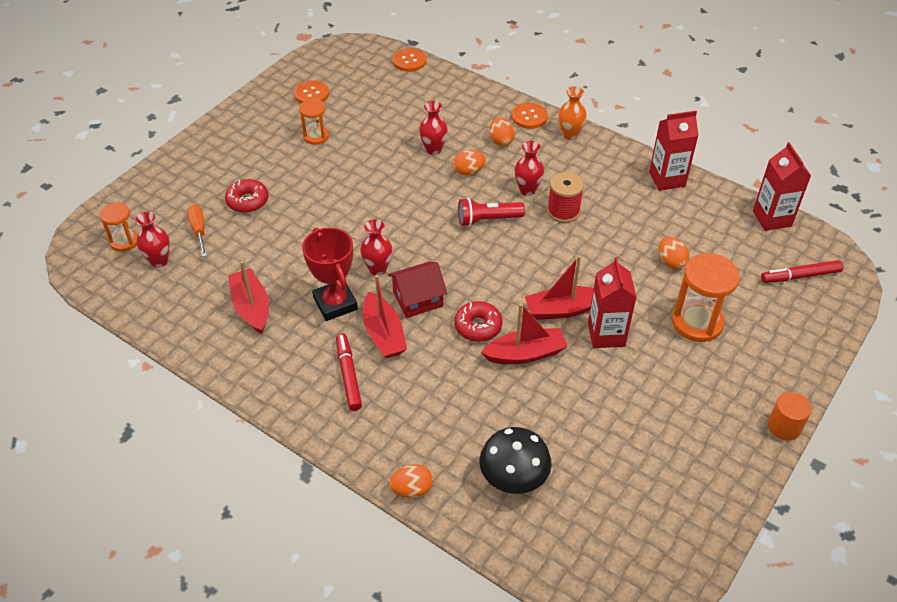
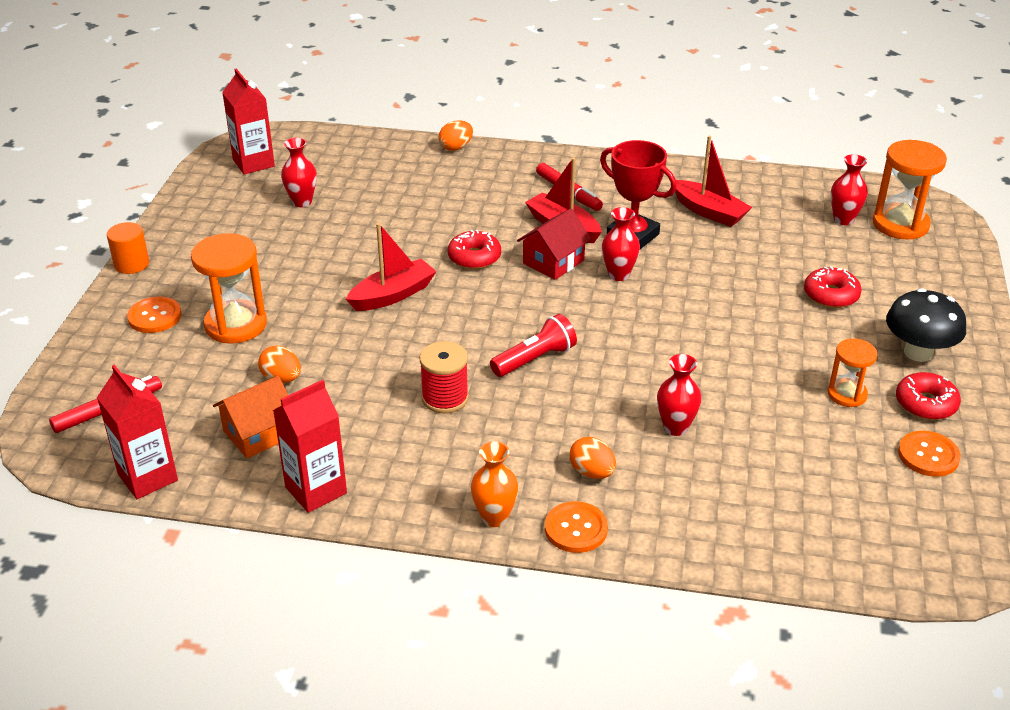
camera: 155 degrees right, 10 degrees down
(124, 241) = (900, 224): orange hourglass -> orange hourglass, size x1.69
(199, 230) = (843, 254): orange screwdriver -> none
(278, 118) = (925, 404): none -> red donut
(409, 61) = (852, 573): orange button -> orange button (154, 316)
(468, 171) = (603, 412): orange egg -> none
(513, 479) = (376, 172): black mushroom -> black mushroom (918, 352)
(525, 354) = (412, 249): red boat -> none
(527, 190) = (508, 411): red vase -> red vase (302, 202)
(606, 334) = (335, 287): red carton -> red carton (253, 163)
(695, 225) = (258, 433): none -> orange house

